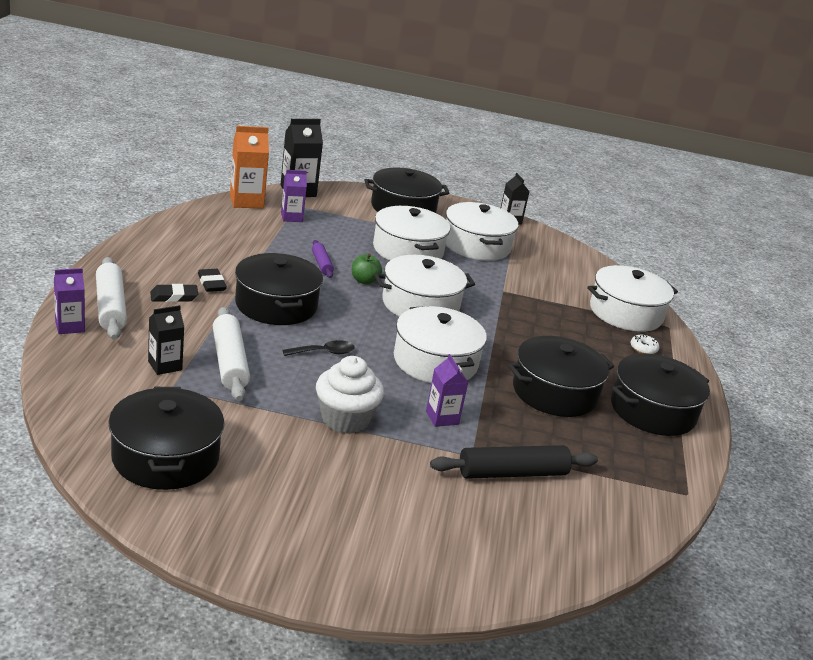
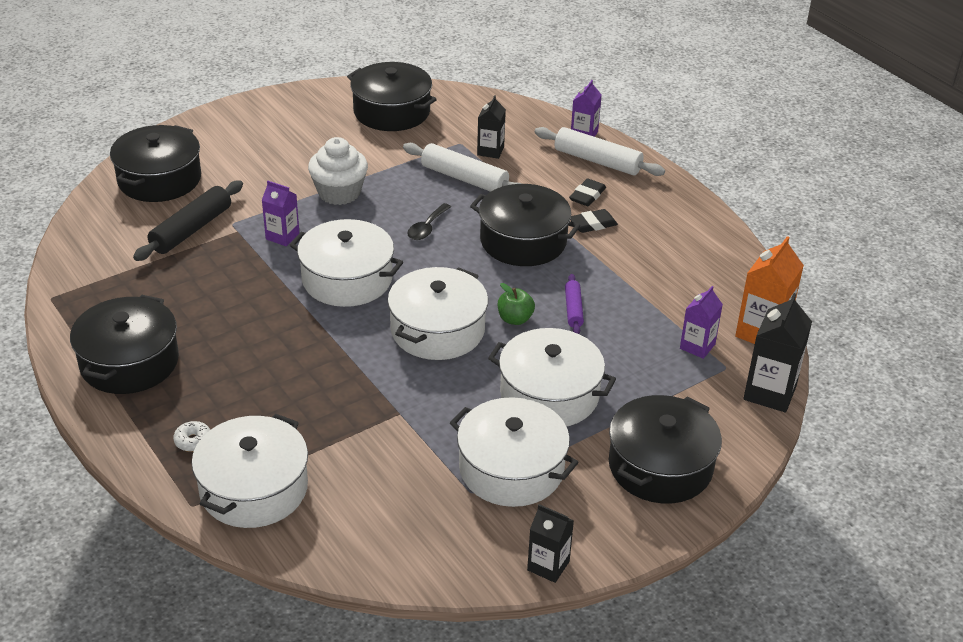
camera: 140 degrees right, 10 degrees up
(211, 283) = (592, 224): black eraser -> black eraser turned 45 degrees counterclockwise
(321, 264) = (573, 309): purple rolling pin -> purple rolling pin turned 60 degrees clockwise
(554, 392) = (227, 319): black pot -> black pot (159, 179)

